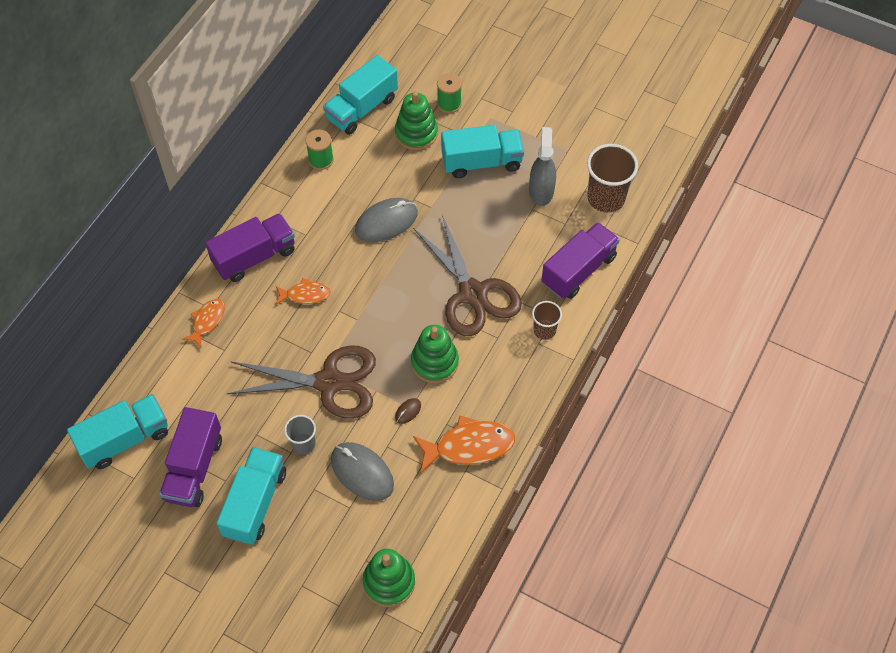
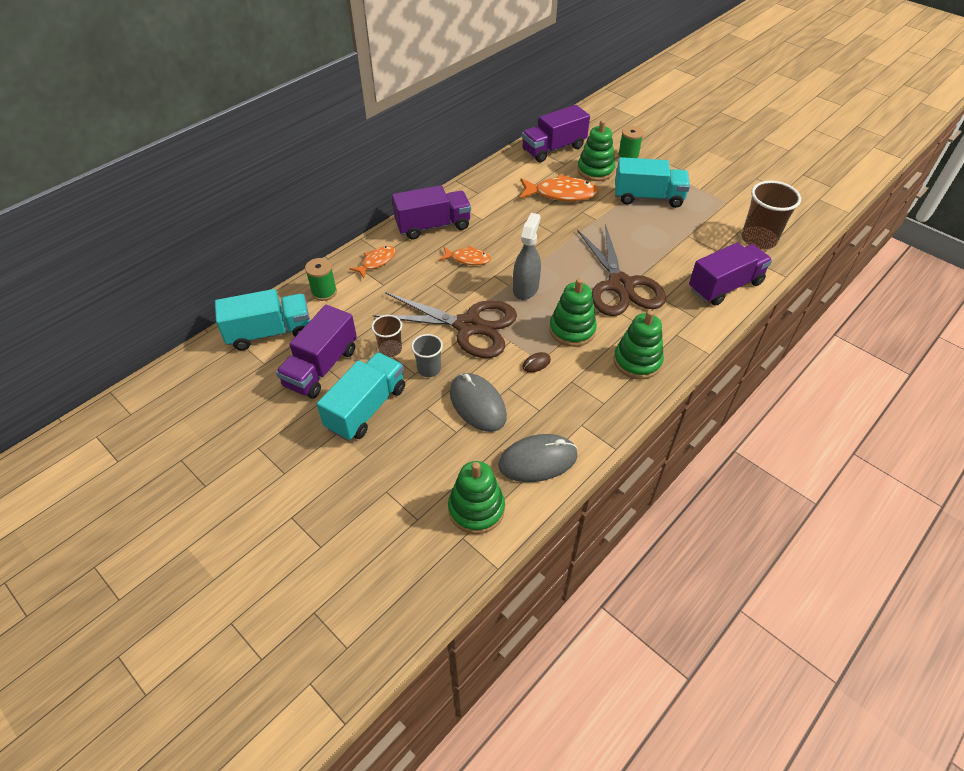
camera: 15 degrees right, 10 degrees down
(321, 160) = (510, 174): green spool -> green spool (324, 292)
(362, 108) = (553, 149): turquoise truck -> purple truck
(386, 222) = (554, 222): grey mouse -> grey mouse (538, 460)
(469, 446) = (589, 404): orange fish -> orange fish (561, 194)
(505, 385) = (637, 361): none -> green stacking toy
(541, 191) = (698, 225): grey spray bottle -> grey spray bottle (525, 288)
(544, 330) = (684, 325): brown cup -> brown cup (390, 349)

